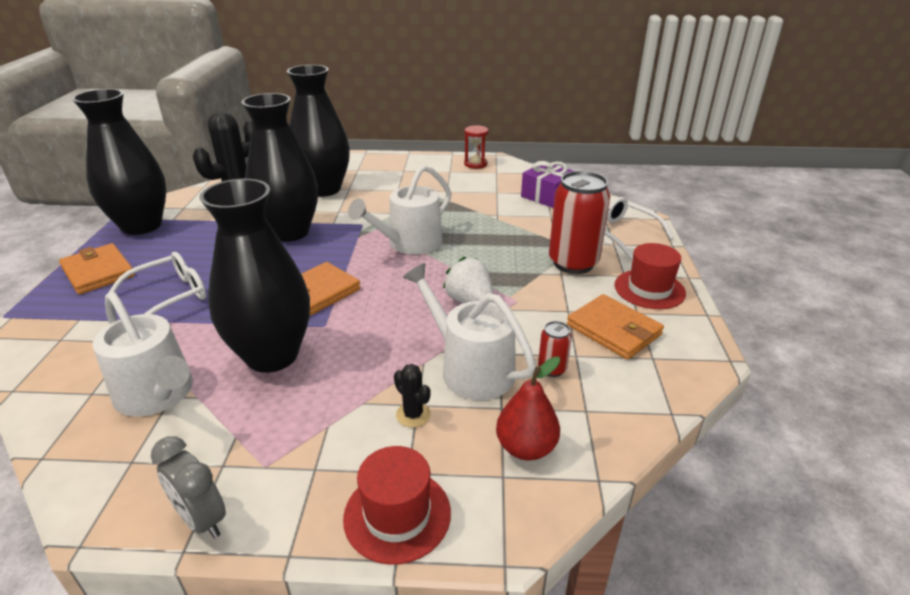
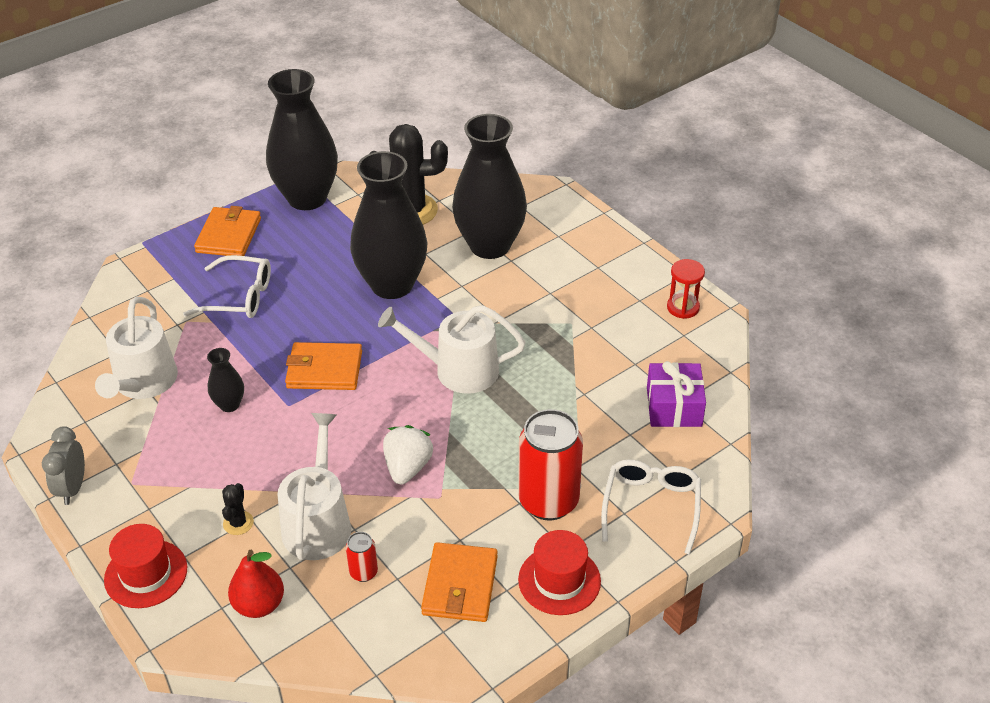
camera: 50 degrees right, 10 degrees up
(272, 355) = (229, 405): black vase -> black vase, size x0.43

